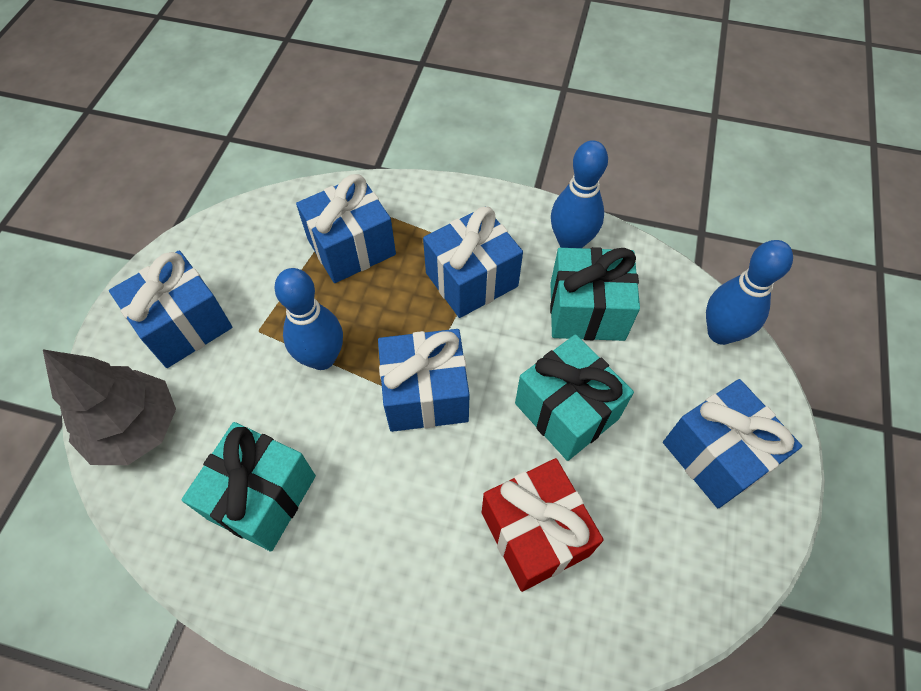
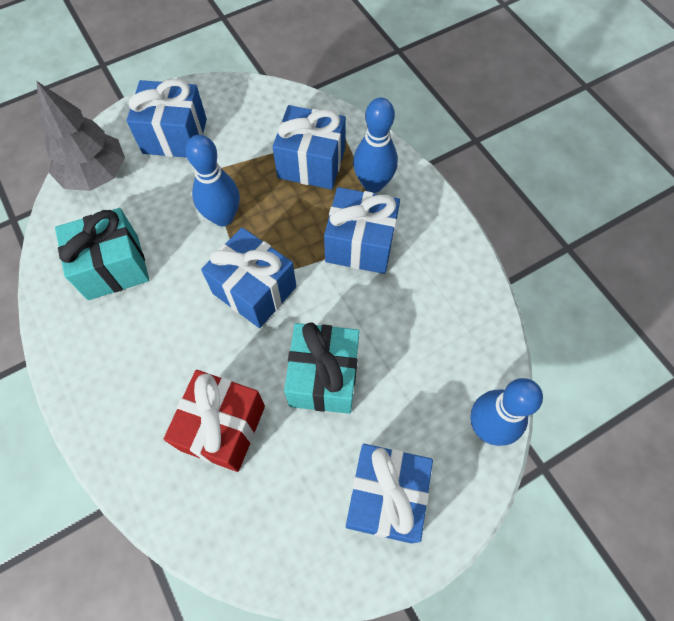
camera: 45 degrees right, 5 degrees up
(570, 243) = (454, 275): blue bowling pin -> blue bowling pin (373, 184)
(587, 311) = (411, 329): turquoise gift -> none

